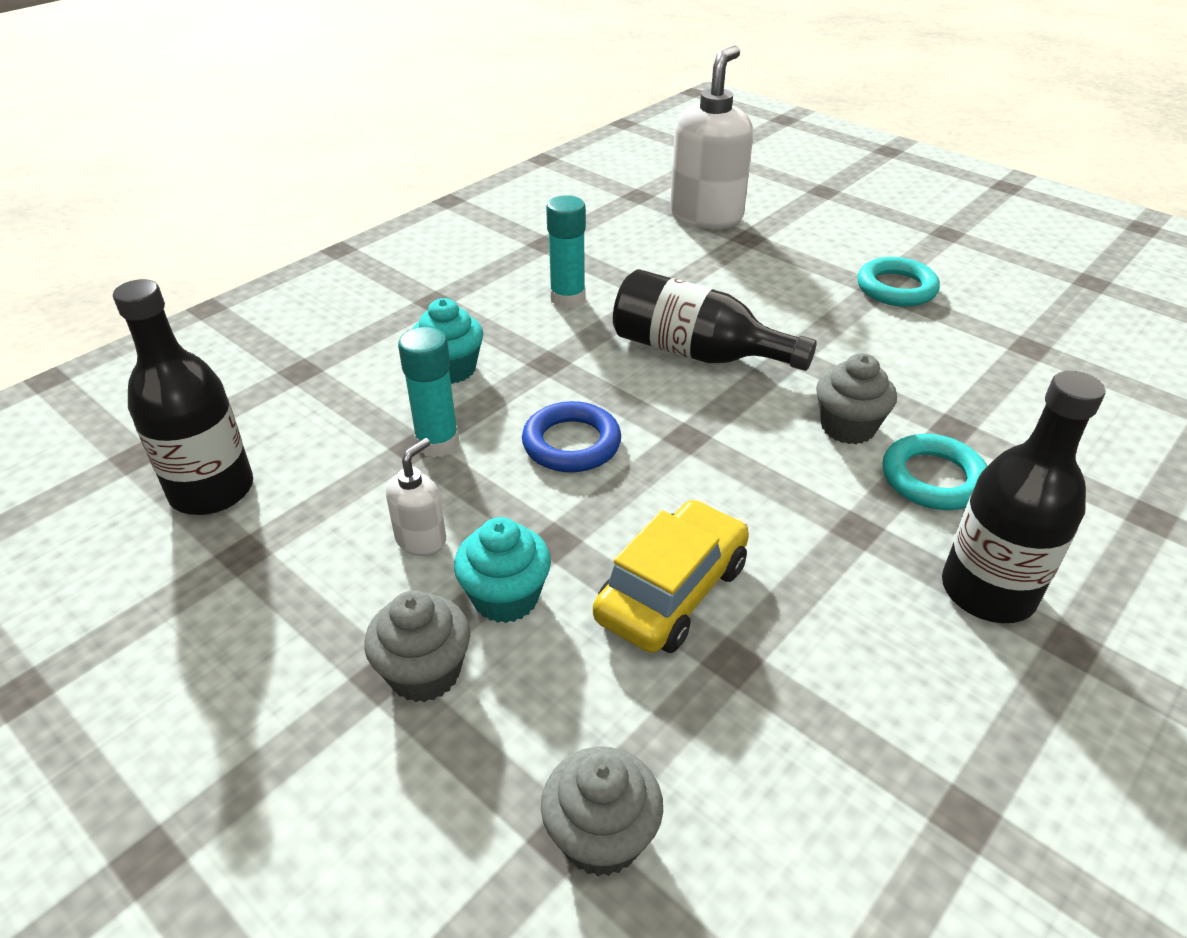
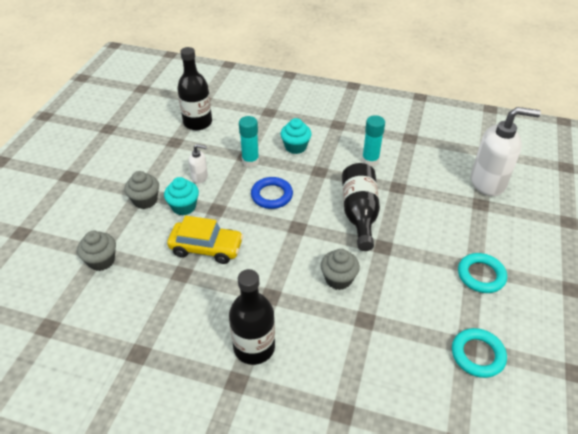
camera: 65 degrees right, 5 degrees up
(933, 478) = (319, 317): turquoise ring -> turquoise ring (477, 355)

